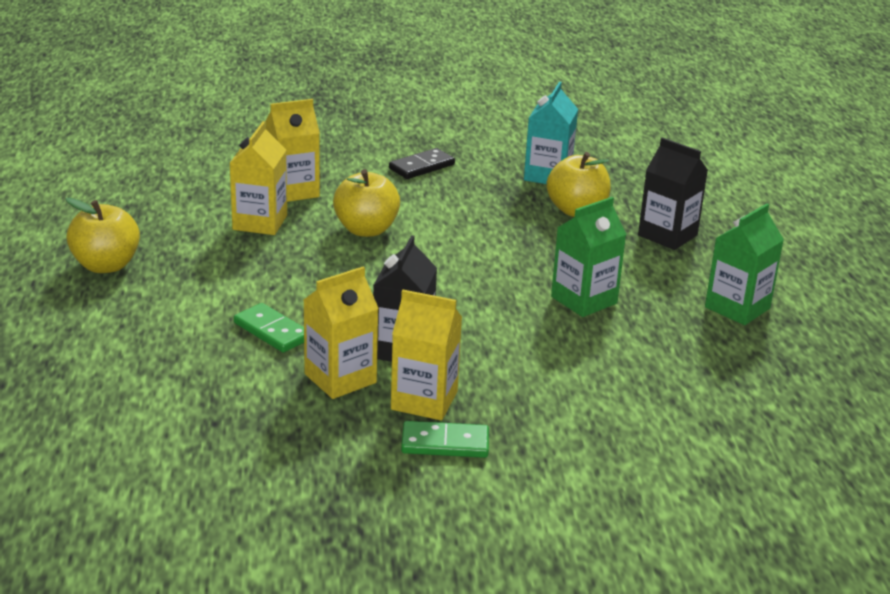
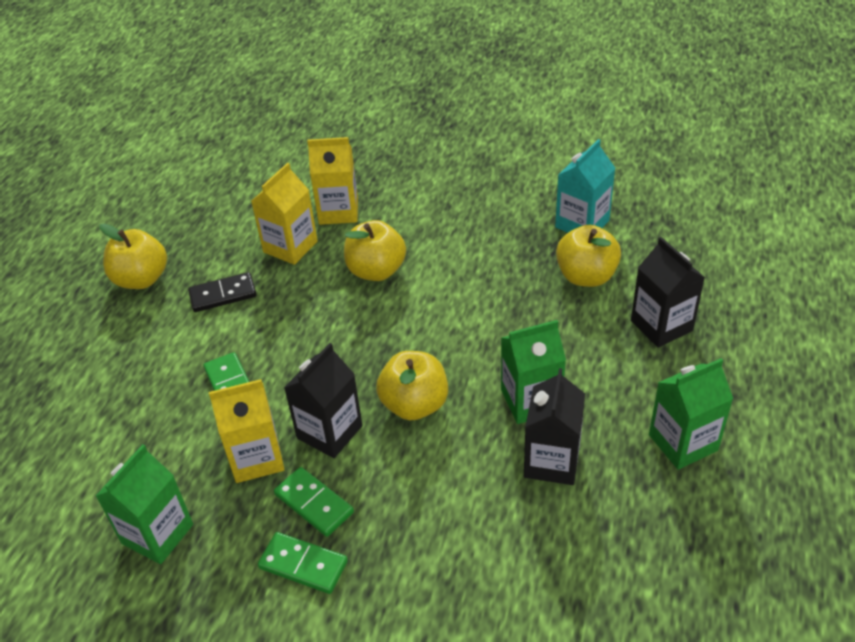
camera: 25 degrees right, 15 degrees up
(275, 448) = (157, 534): none -> green carton
(421, 166) = (468, 196): black domino -> black domino (223, 294)
(424, 400) = (314, 503): yellow carton -> green domino
(474, 318) = (414, 404): none -> yellow apple
(631, 337) = (551, 461): none -> black carton

